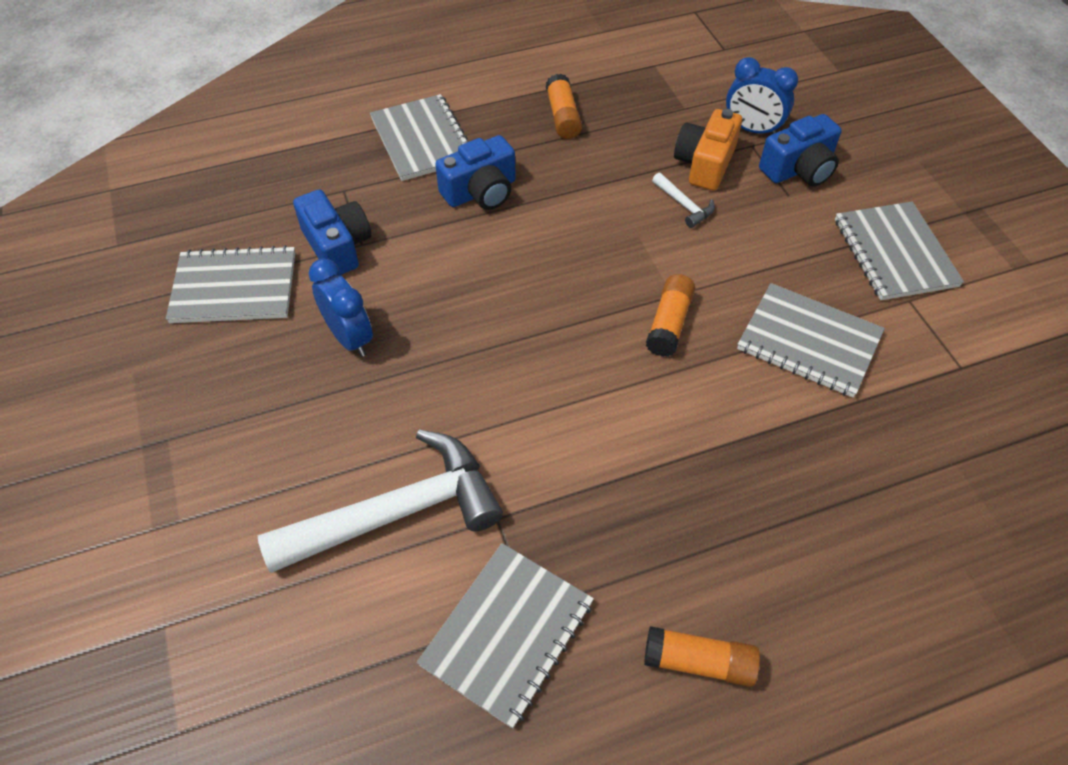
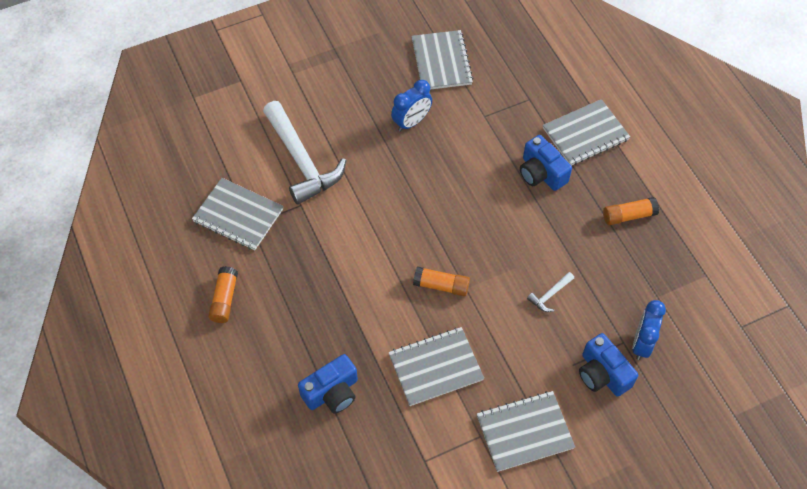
camera: 85 degrees right, 5 degrees up
(337, 246) = (481, 104): blue camera -> blue camera (332, 392)
(705, 164) = (596, 309): orange camera -> none
(808, 342) = (435, 367): grey notebook -> grey notebook turned 45 degrees clockwise

